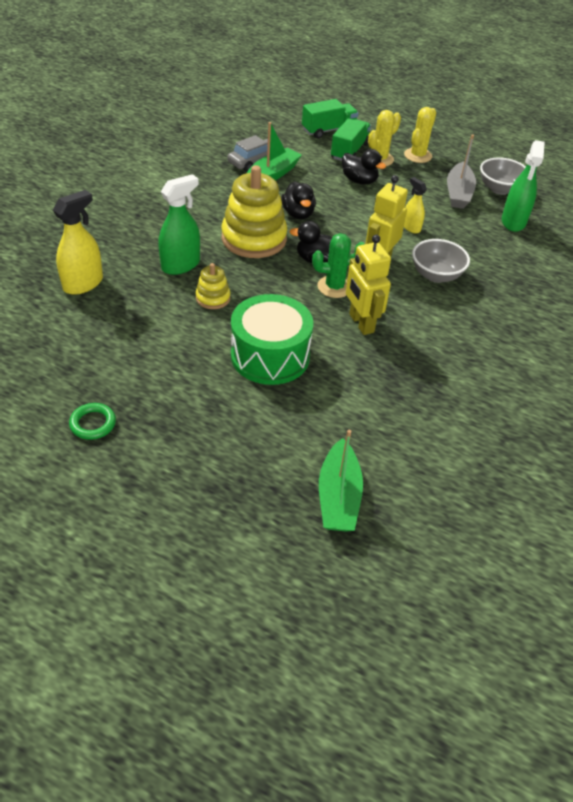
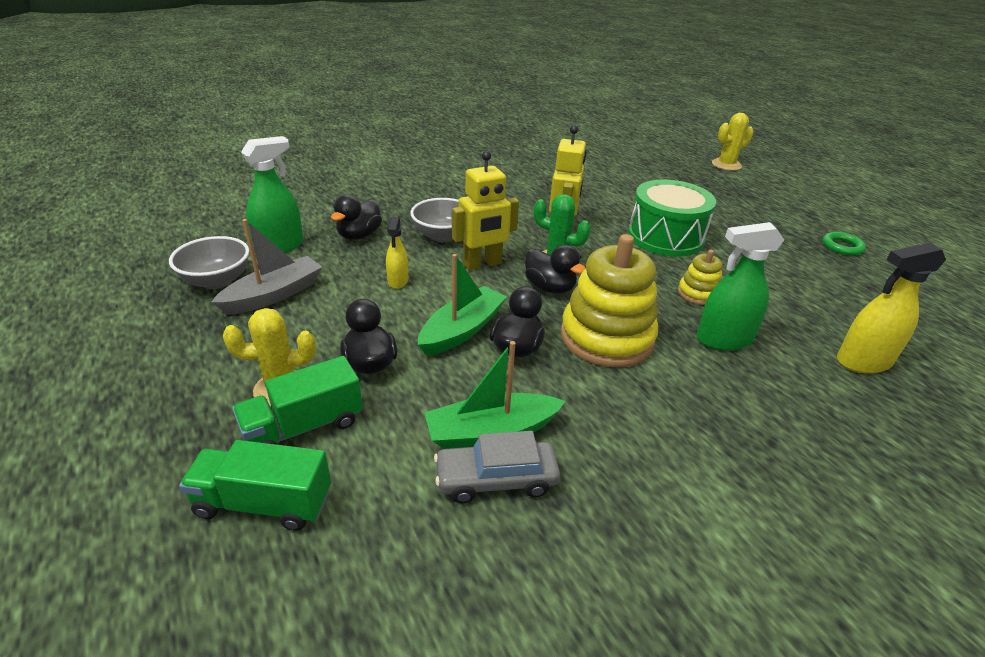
camera: 145 degrees left, 10 degrees down
(338, 497) = (666, 172): green boat -> green boat (462, 330)
(418, 155) = (216, 370): yellow cactus -> yellow cactus (726, 165)
(486, 250) = (359, 235): none -> black duck

